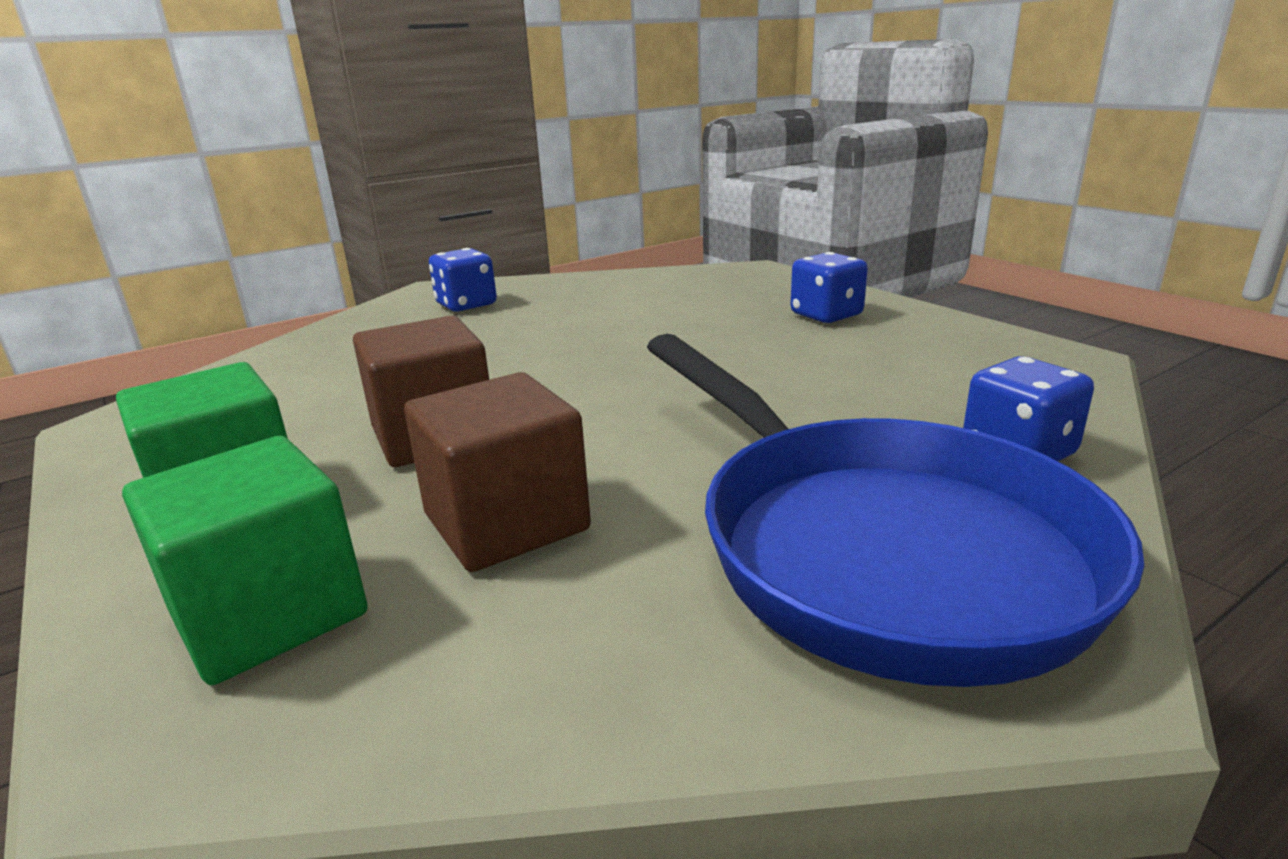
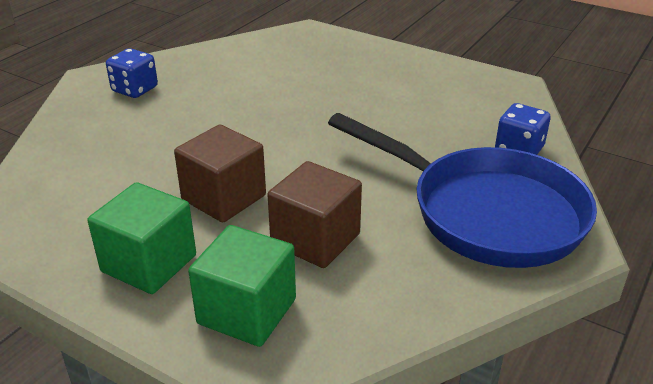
camera: 25 degrees left, 10 degrees up
(826, 315) = (378, 68): blue dice -> none

